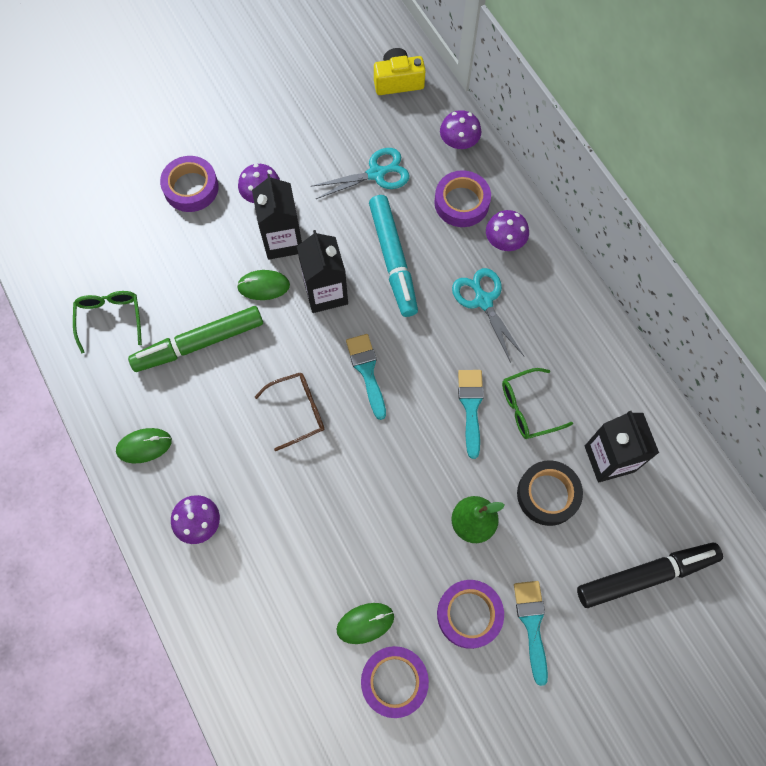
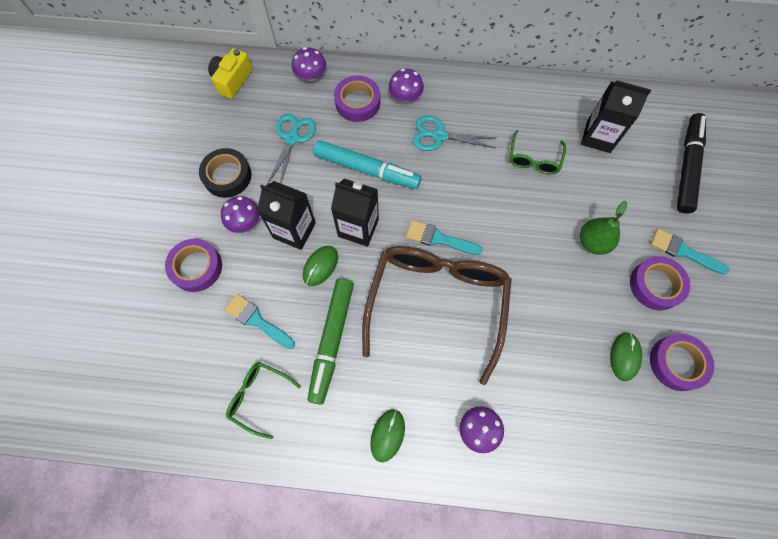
camera: 55 degrees left, 0 degrees up
(297, 411) = (437, 304): brown glasses -> brown glasses, size x2.25
(471, 407) = (510, 191): turquoise brush -> turquoise brush (257, 320)
(548, 494) = (600, 186): black tape -> black tape (227, 176)

